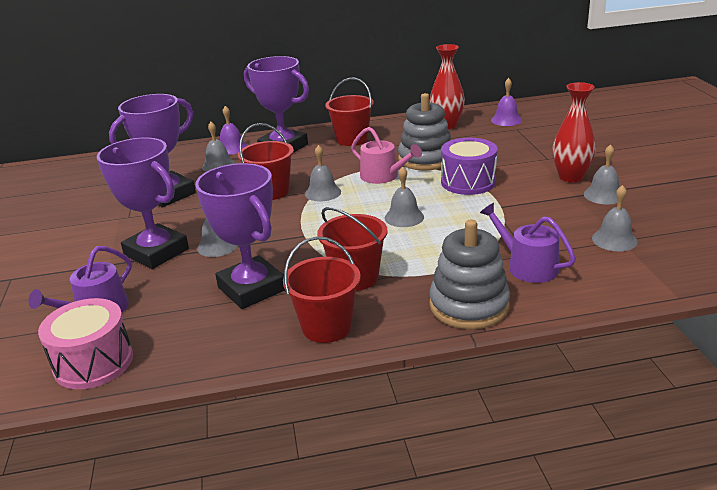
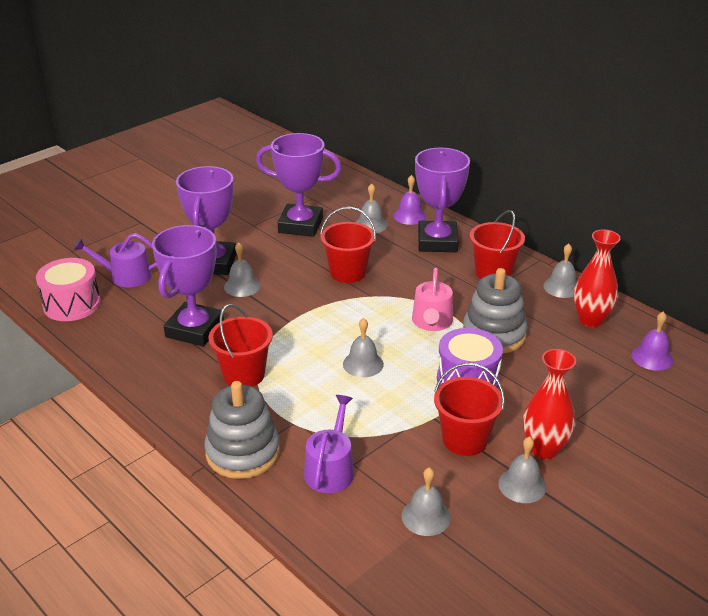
camera: 55 degrees right, 5 degrees up
(323, 192) = (370, 300): grey bell -> grey bell (561, 287)
(326, 327) = (168, 387): red bucket -> red bucket (465, 440)

